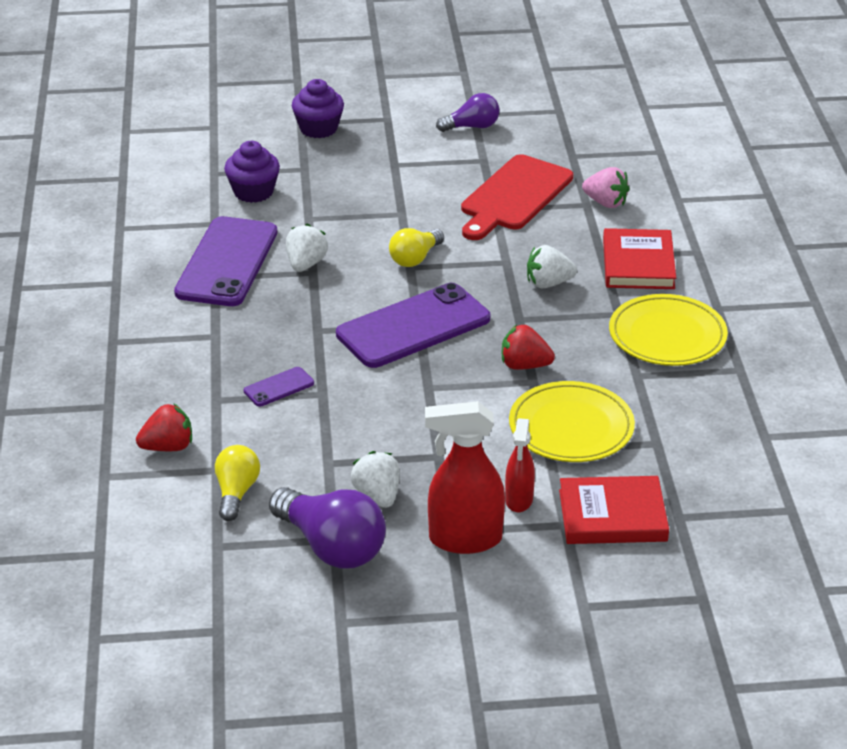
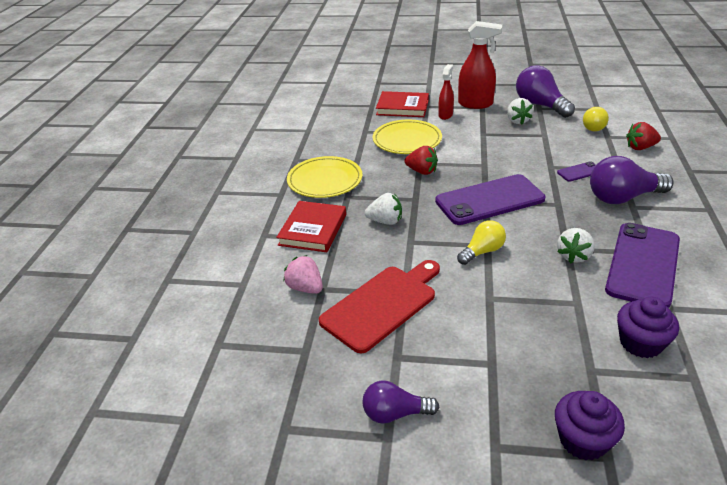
camera: 165 degrees left, 0 degrees up
(225, 348) = (622, 198): none -> purple light bulb

